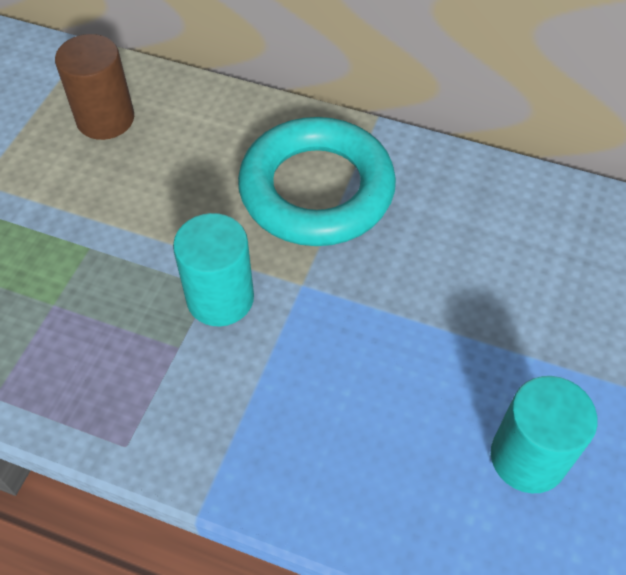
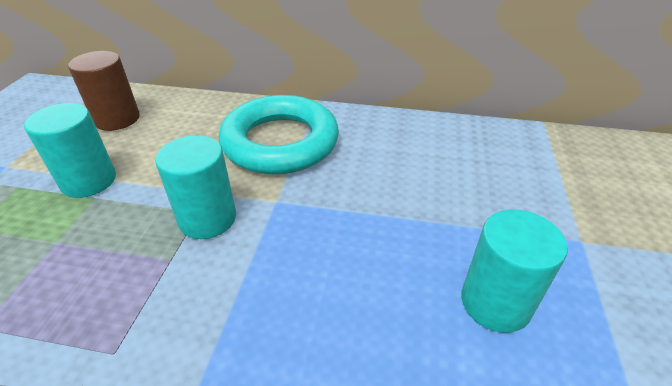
camera: 10 degrees left, 15 degrees down
(80, 221) = (89, 181): none -> turquoise cylinder

